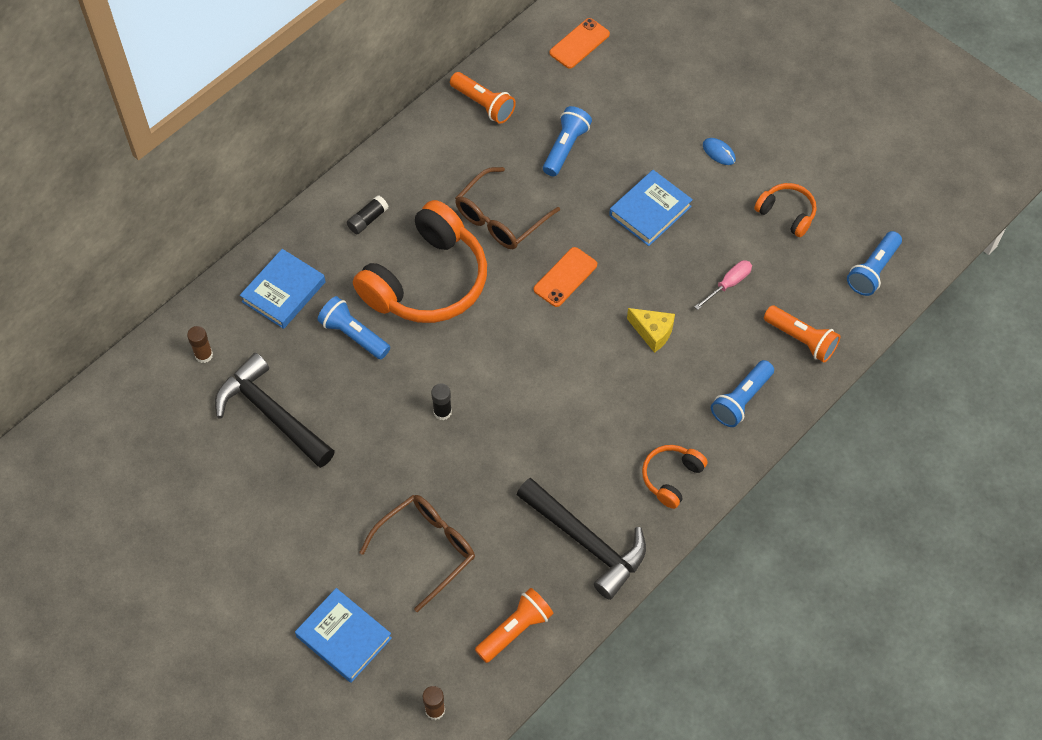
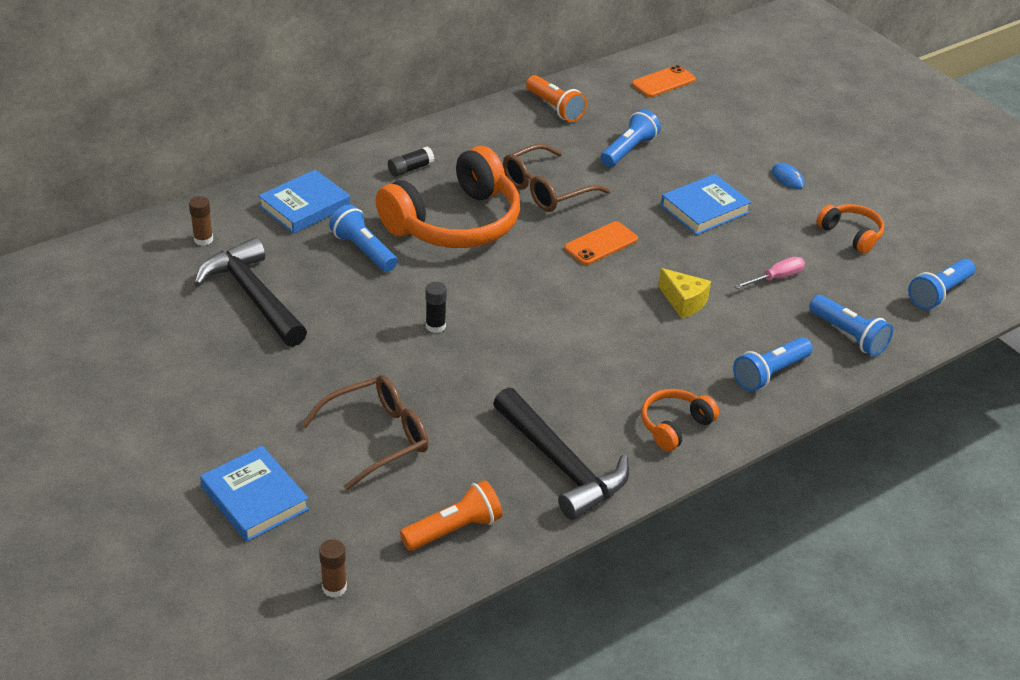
camera: 10 degrees right, 20 degrees down
(801, 340) = (848, 336): orange flashlight -> blue flashlight

